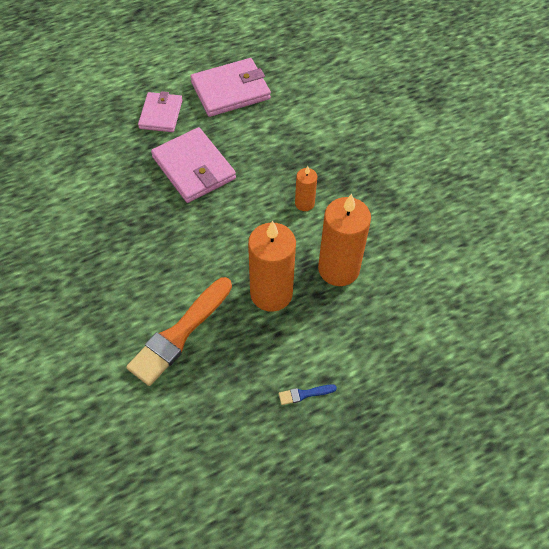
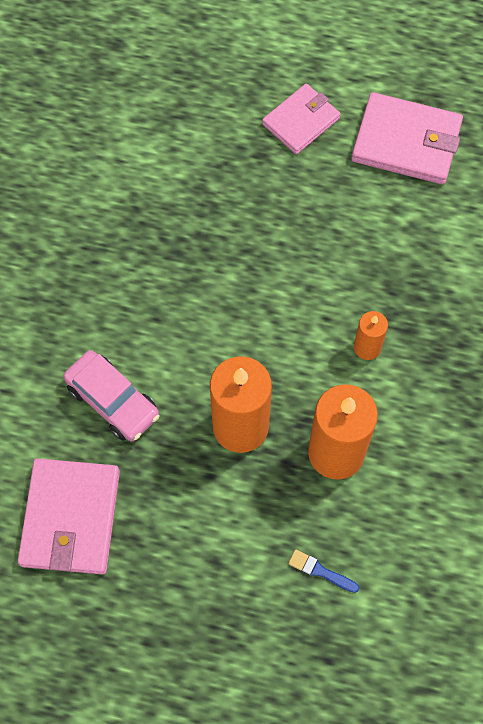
camera: 40 degrees right, 10 degrees up
(179, 334) = (113, 401): orange brush -> pink car
(194, 168) = (282, 216): pink wallet -> pink wallet (70, 518)
(304, 394) = (181, 560): blue brush -> blue brush (320, 571)

